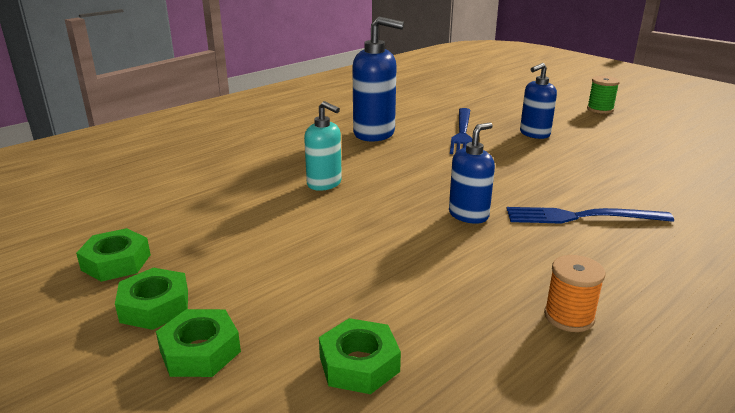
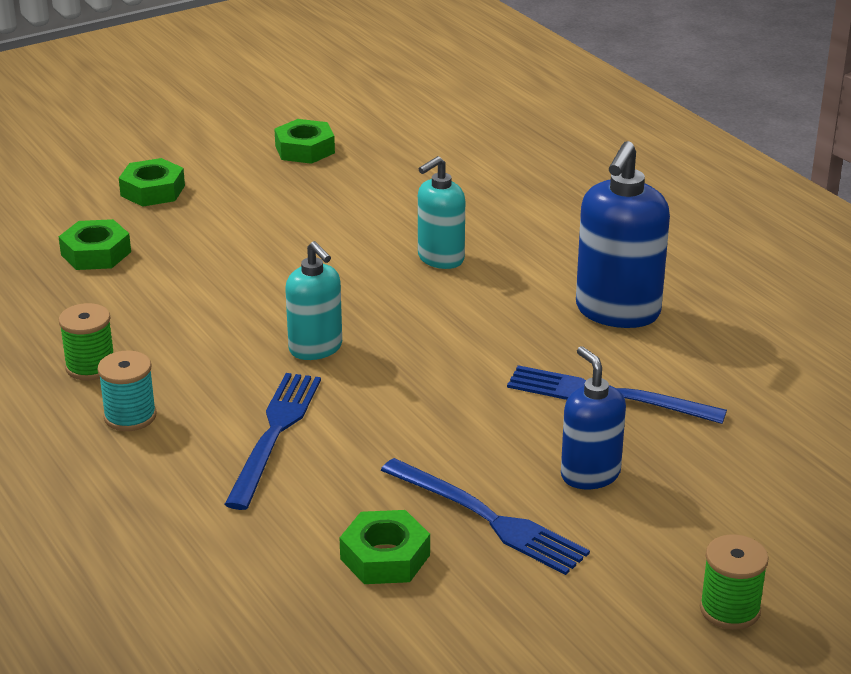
camera: 100 degrees right, 5 degrees up
(154, 306) = (224, 170): green nut -> green nut (385, 557)
(468, 215) = (316, 348): blue soap dispenser -> turquoise soap dispenser
(569, 317) = (90, 367): orange spool -> green spool
(594, 153) = (487, 518): none -> blue fork
(618, 279) = (130, 416): none -> turquoise spool

